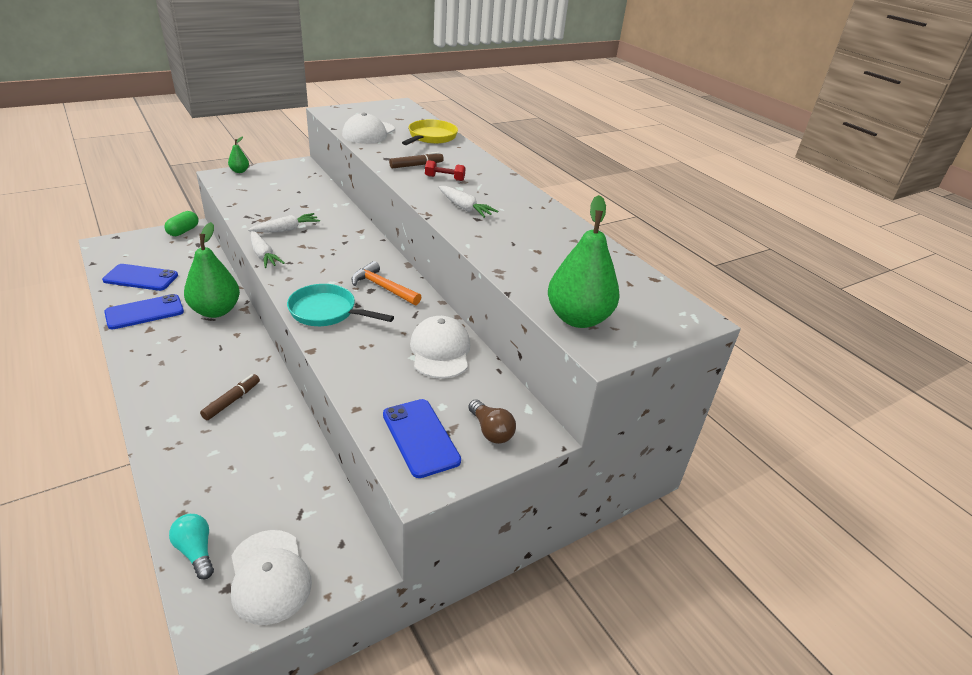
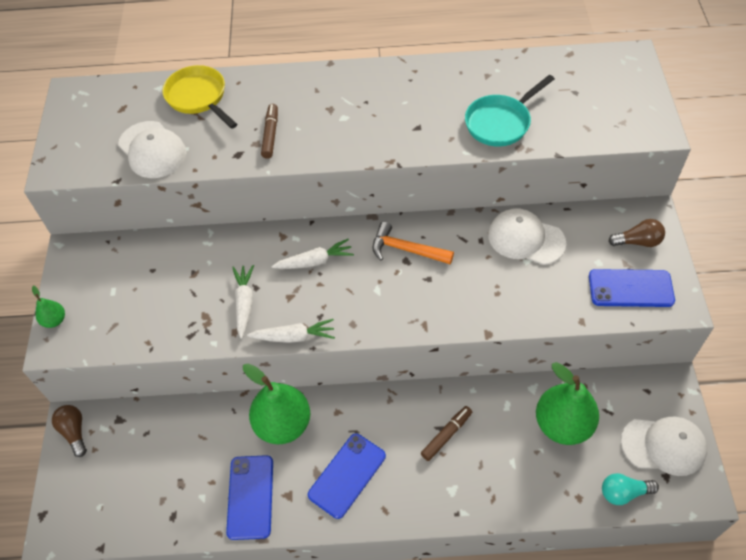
camera: 55 degrees left, 20 degrees up
(141, 278) = (169, 494): blue phone -> blue phone (347, 475)
(183, 231) = (74, 432): green capsule -> brown light bulb
(232, 401) = (446, 435): brown marker -> brown marker turned 75 degrees clockwise
(327, 312) = (430, 306): turquoise pan -> turquoise pan (500, 123)
(382, 287) = (406, 249): orange hammer -> orange hammer turned 45 degrees clockwise
(444, 178) = (315, 121): red dumbbell -> none
(465, 208) = (391, 129): white carrot -> white carrot (315, 261)
(578, 318) = (610, 125): green pear -> green pear (563, 424)

